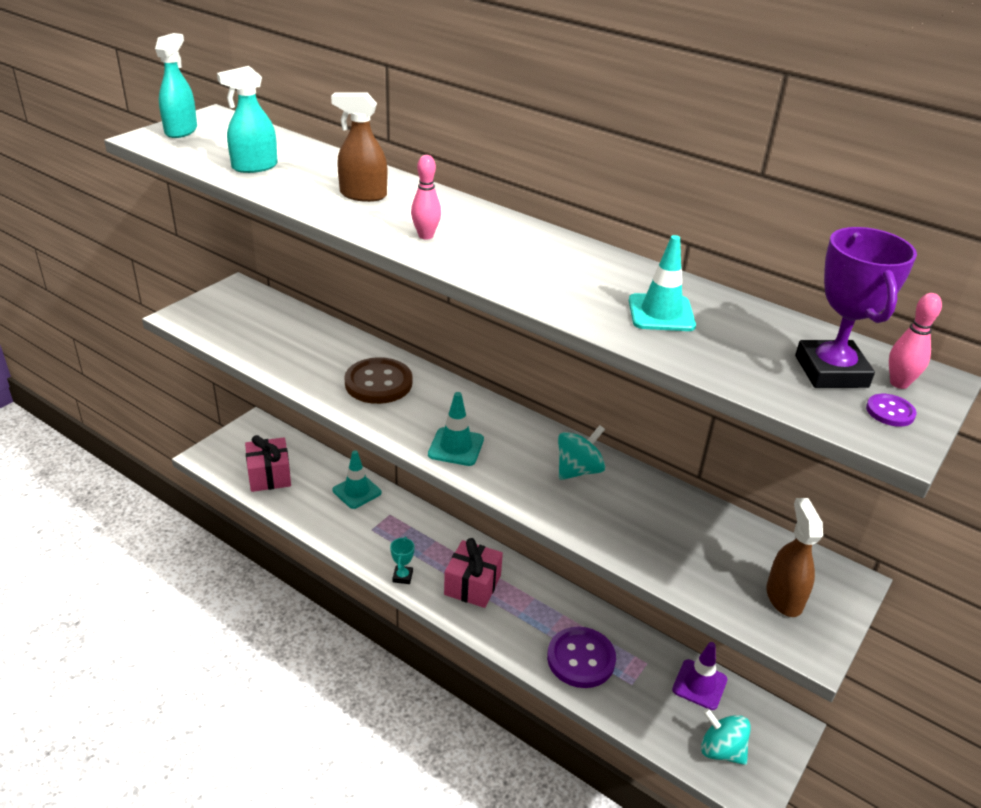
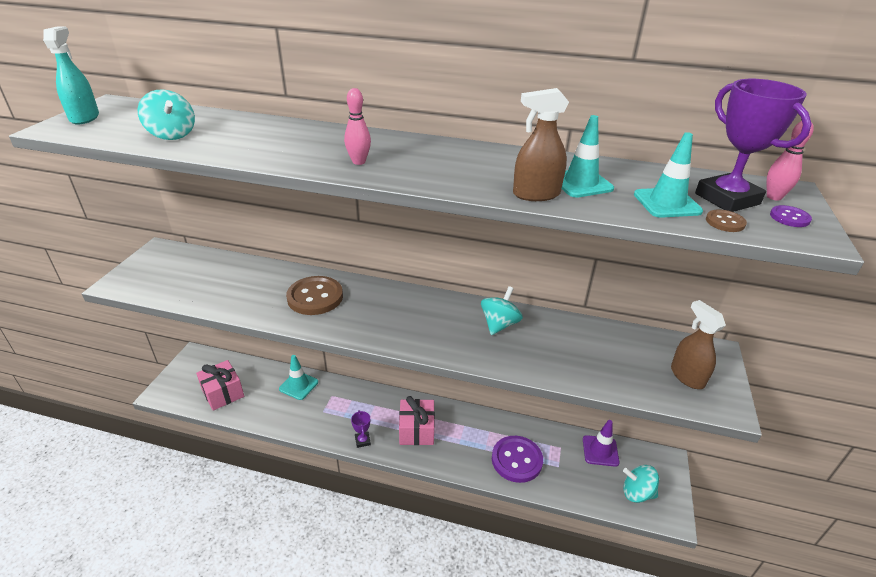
camera: 20 degrees left, 0 degrees up
(254, 167) = (172, 135): turquoise spray bottle -> turquoise spinning top
(363, 195) = (283, 141): brown spray bottle -> brown spray bottle (536, 194)
(402, 576) = (362, 441): turquoise trophy -> purple trophy
(456, 447) = (401, 331): turquoise traffic cone -> turquoise traffic cone (667, 203)
(796, 397) = (725, 222): none -> brown button

